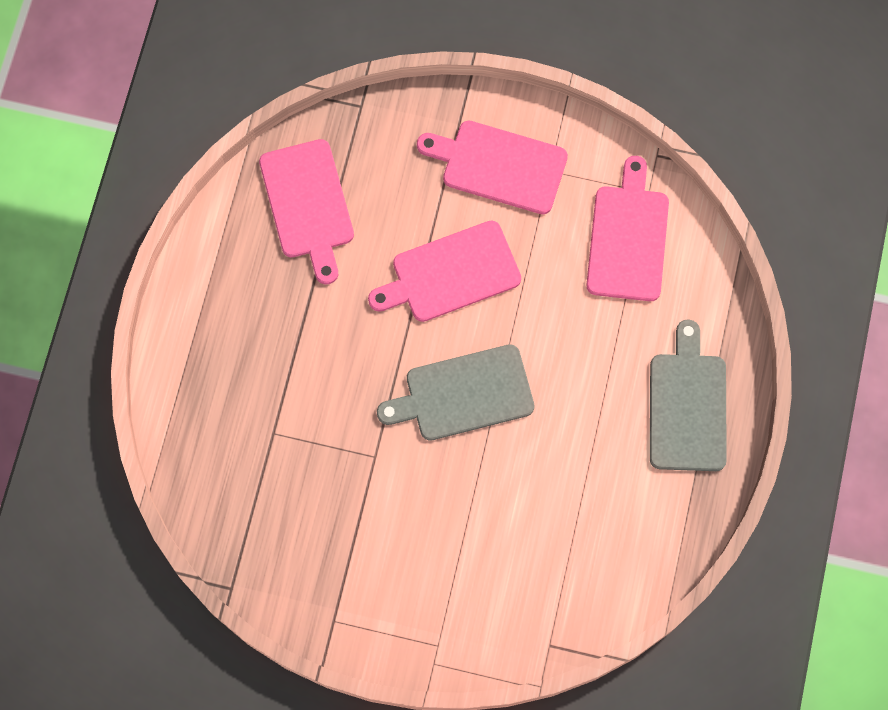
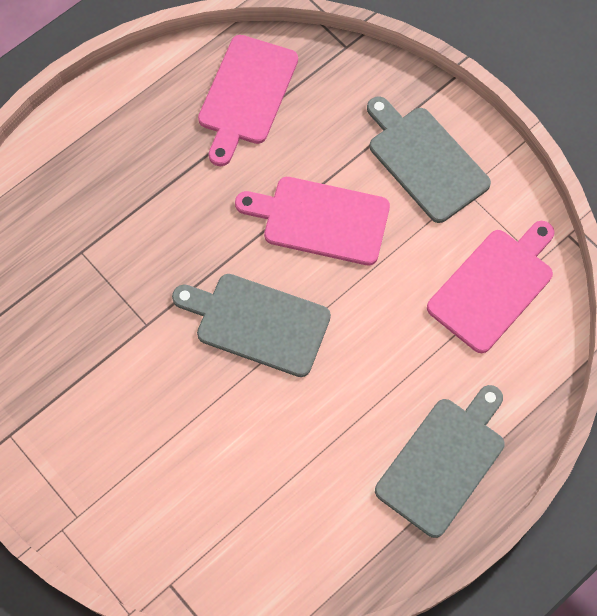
camera: 35 degrees right, 5 degrees down
(499, 166) = (425, 160): pink cutting board -> grey cutting board

